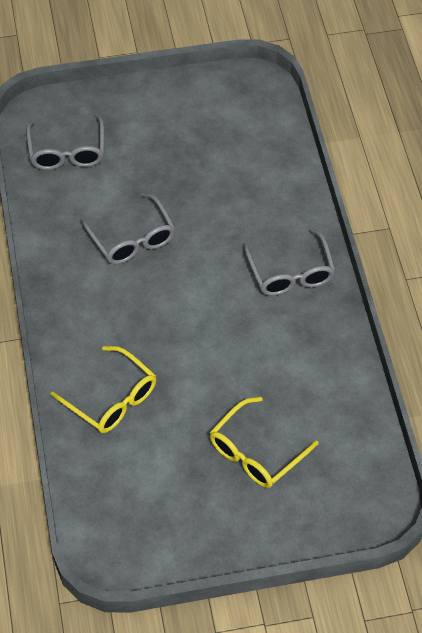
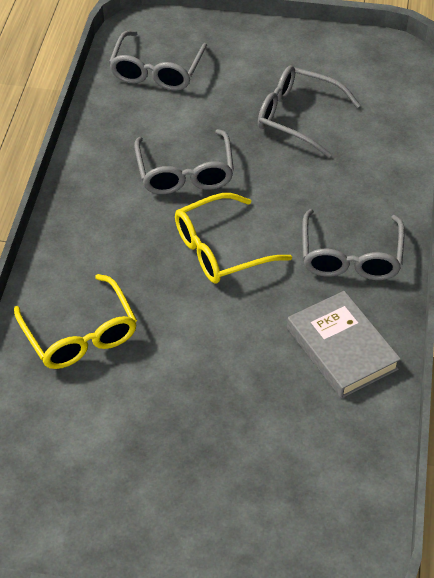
camera: 20 degrees right, 5 degrees down
(201, 162) = (297, 117): none -> grey glasses
(256, 452) = (221, 447): yellow glasses -> yellow glasses (220, 249)
(312, 349) = (341, 348): none -> grey book

